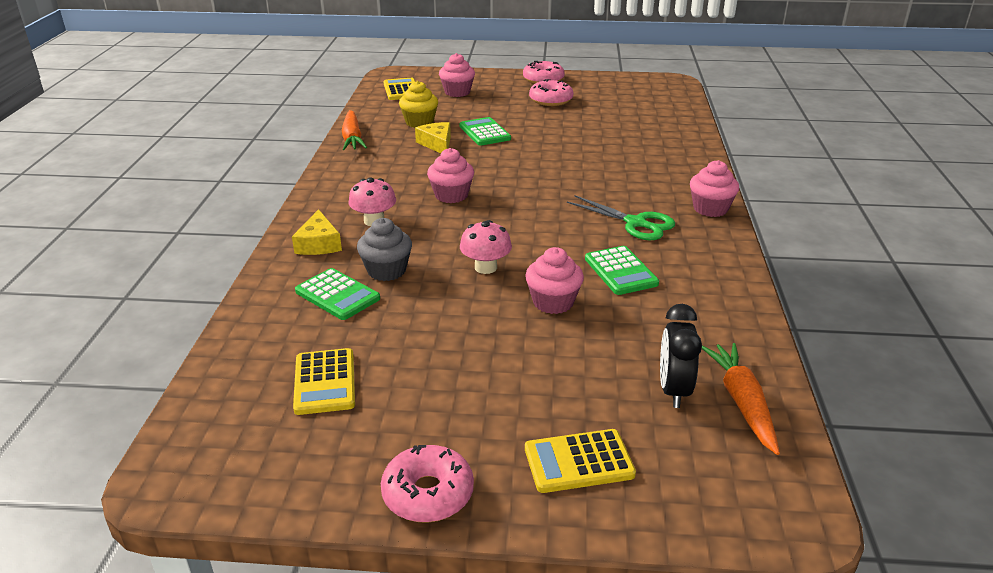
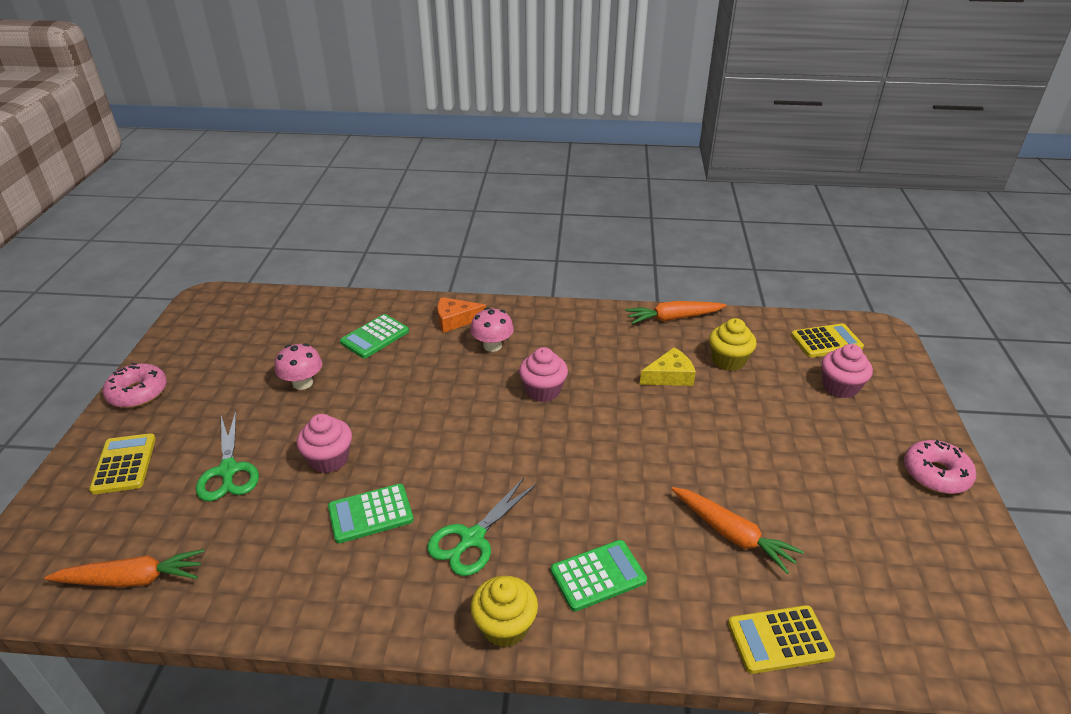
camera: 90 degrees right, 5 degrees up
(319, 243) = (456, 320): yellow cheese -> orange cheese
(325, 382) = (268, 342): yellow calculator -> yellow calculator (779, 640)
(386, 271) = (405, 358): grey cupcake -> none
(484, 132) = (712, 413): green calculator -> green calculator (598, 575)
(485, 267) = (398, 416): pink mushroom -> pink mushroom (302, 383)
(551, 100) = (850, 479): pink donut -> none
(578, 368) = (228, 470): none -> green scissors
(607, 135) = (732, 534): none -> orange carrot
(673, 390) = (172, 531): black clock -> none
(710, 209) = (505, 626): pink cupcake -> yellow cupcake

